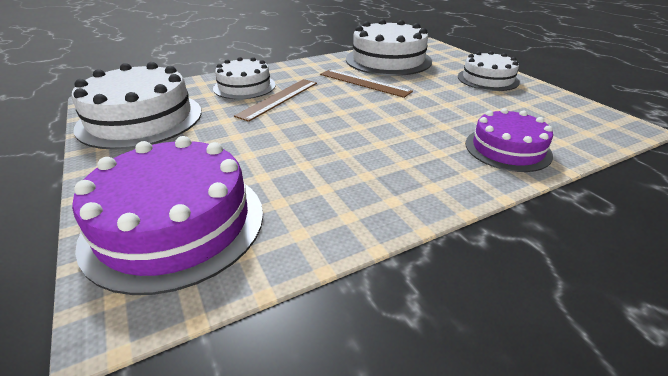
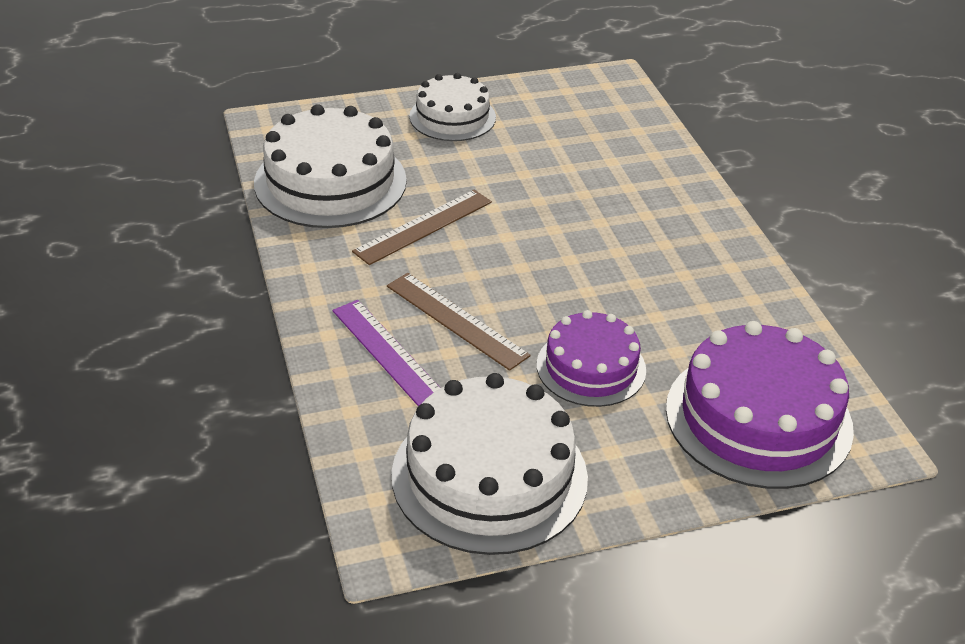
camera: 80 degrees left, 5 degrees up
(244, 86) = (390, 355): white cake -> purple ruler
(507, 149) = (646, 168): purple cake -> purple cake (591, 367)

